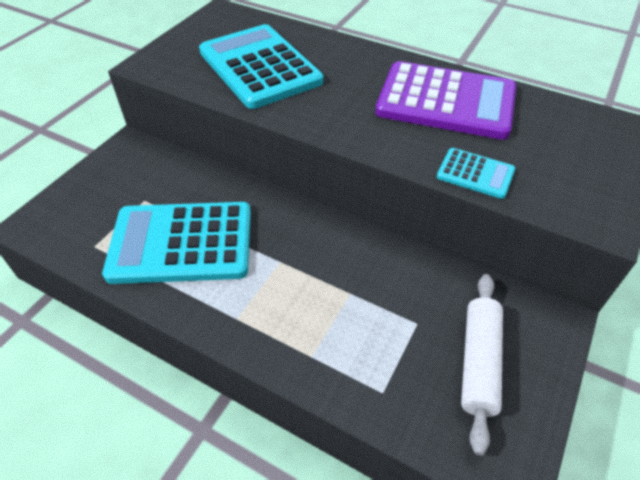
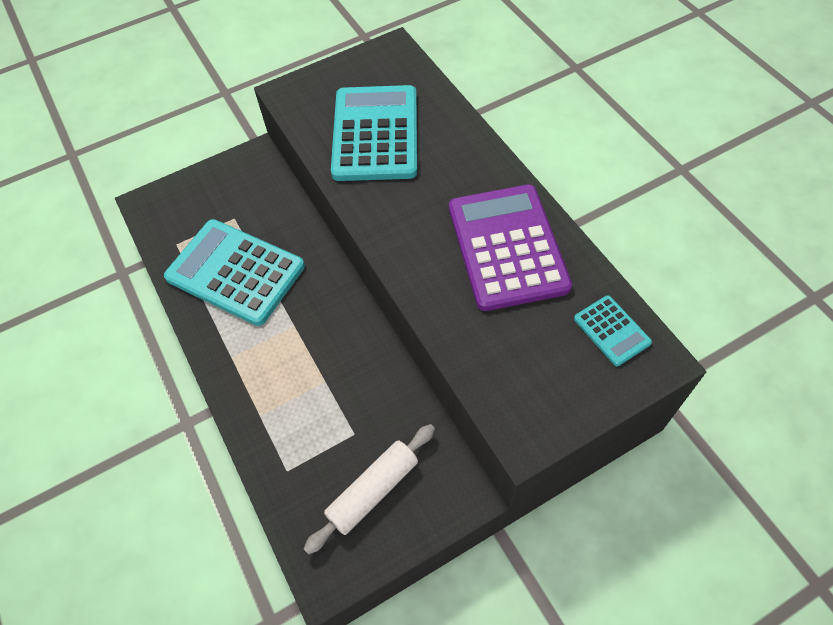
camera: 35 degrees right, 10 degrees up
(446, 101) = (507, 247): purple calculator -> purple calculator turned 150 degrees counterclockwise
(475, 174) = (461, 336): turquoise calculator -> turquoise calculator (611, 331)

